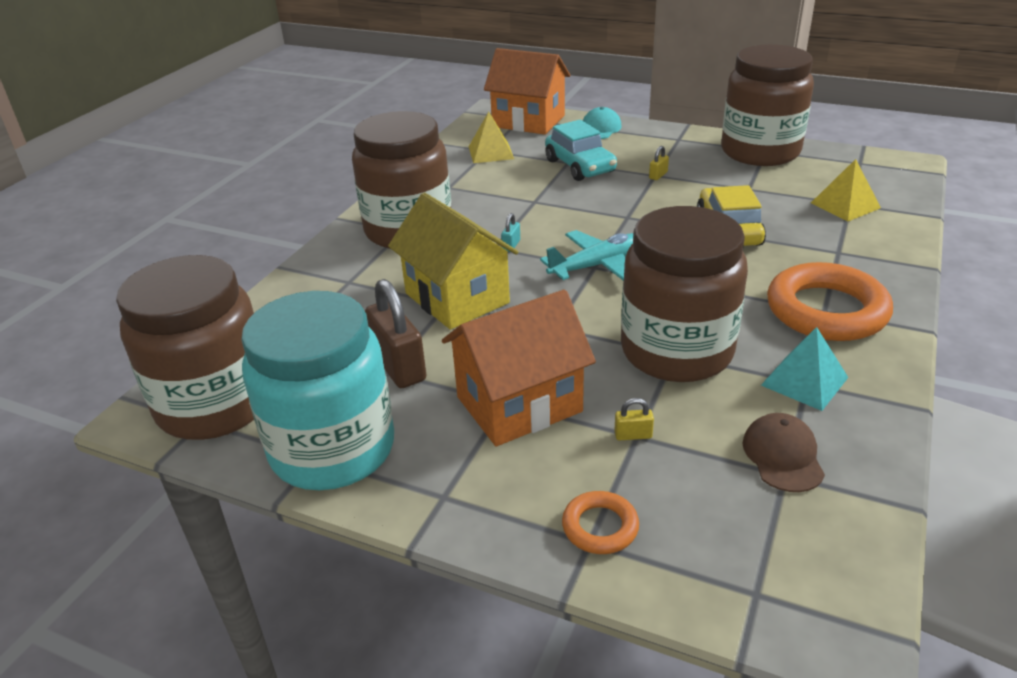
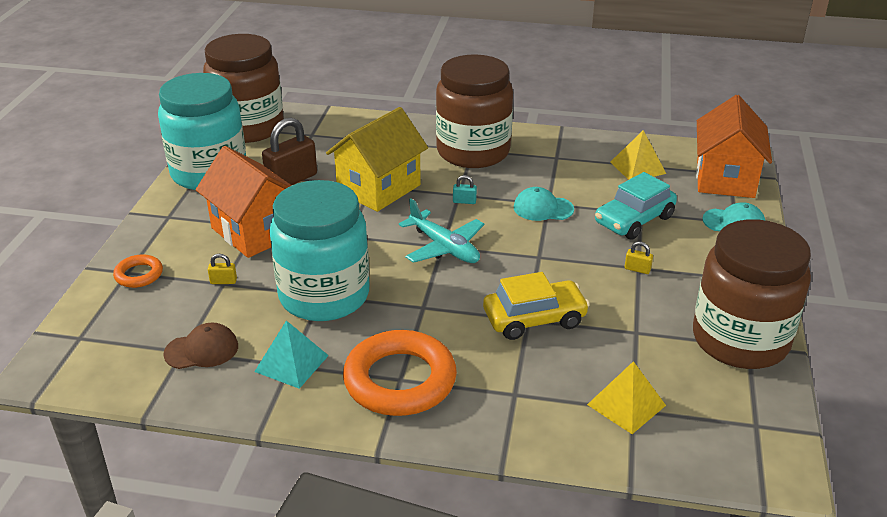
camera: 75 degrees right, 0 degrees up
(543, 205) = (543, 208): none -> turquoise cap
(633, 435) = (223, 281): yellow padlock -> yellow padlock turned 75 degrees counterclockwise
(676, 351) = (324, 296): brown jar -> turquoise jar

